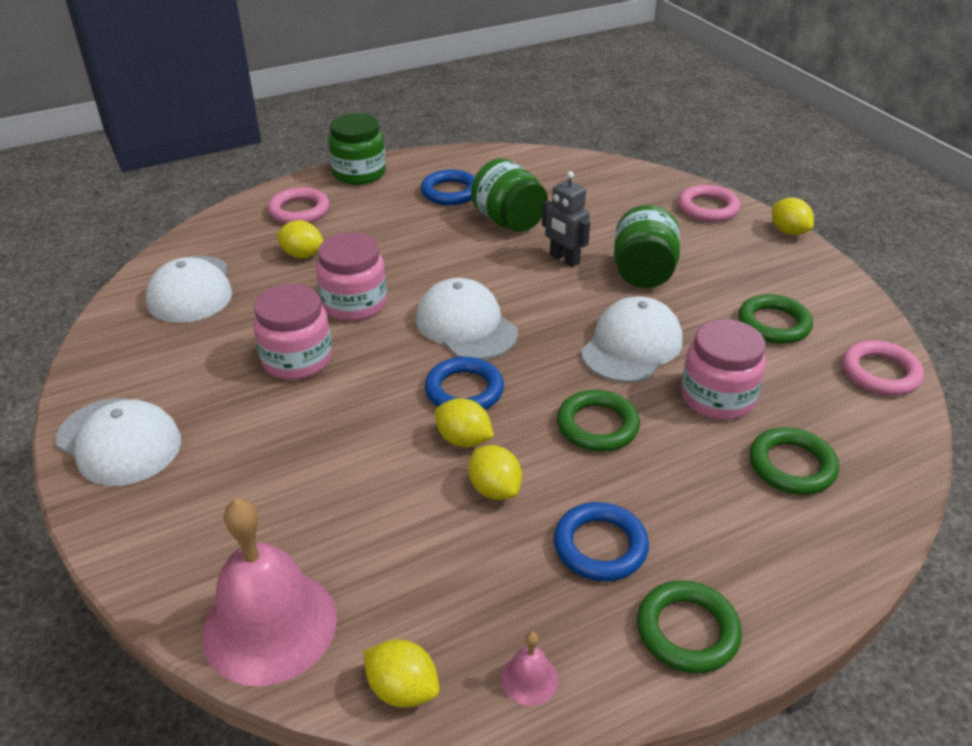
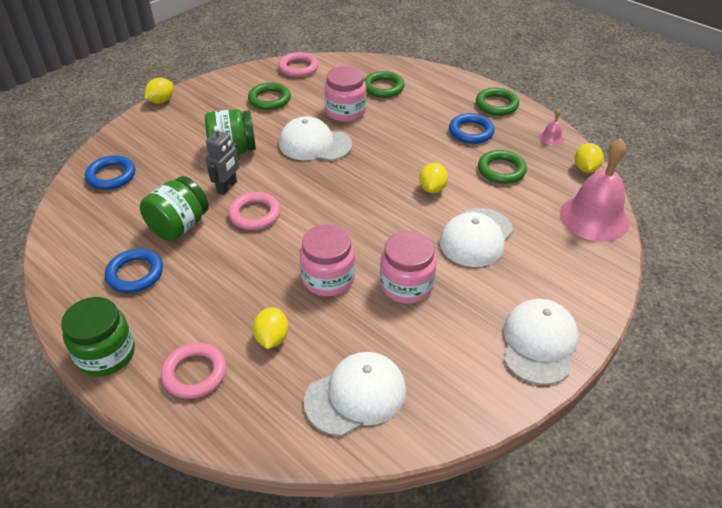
camera: 110 degrees left, 5 degrees up
(464, 390) = (392, 198): blue ring -> blue ring (111, 176)
(466, 325) = (327, 214): white cap -> white cap (476, 237)
(494, 489) = (460, 169): yellow lemon -> none
(597, 425) = (391, 145): green ring -> green ring (501, 170)
(708, 208) = (135, 134): pink ring -> pink ring (255, 214)

